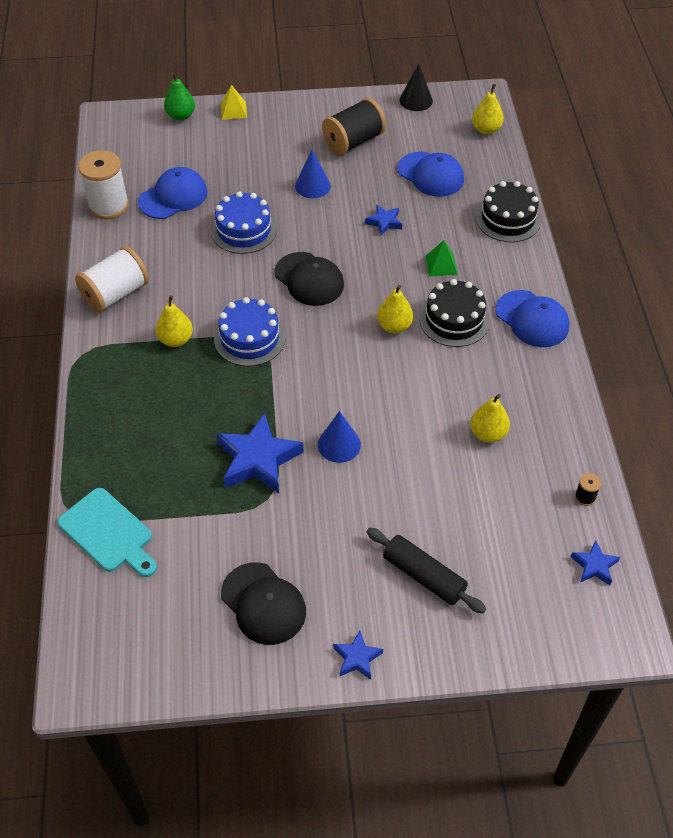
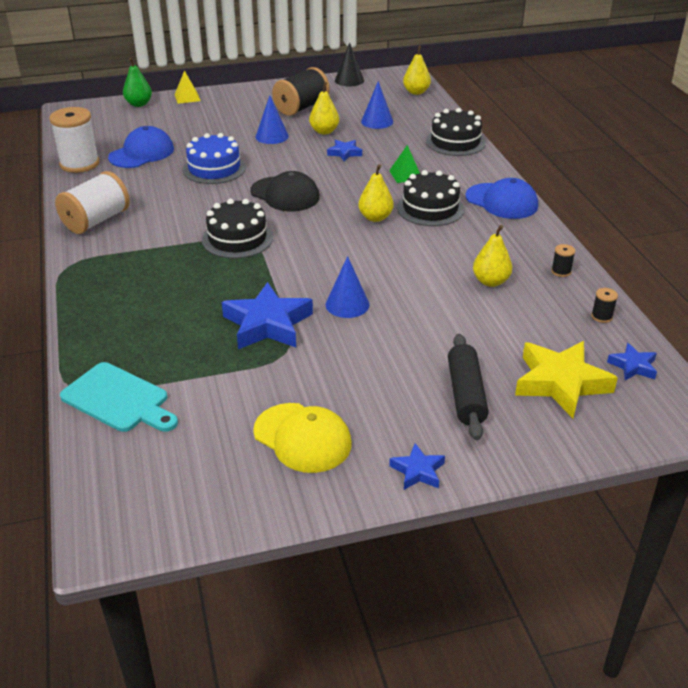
camera: 10 degrees left, 15 degrees down
(176, 340) = (163, 246): yellow pear -> yellow pear (324, 131)
(249, 338) = (237, 238): blue cake -> black cake
(263, 603) = (302, 438): black cap -> yellow cap
(423, 576) = (465, 394): black rolling pin -> black rolling pin turned 60 degrees clockwise
(431, 174) = (377, 121): blue cap -> blue cone
(517, 576) = (560, 383): none -> yellow star
(563, 430) = (561, 271): none -> black spool

